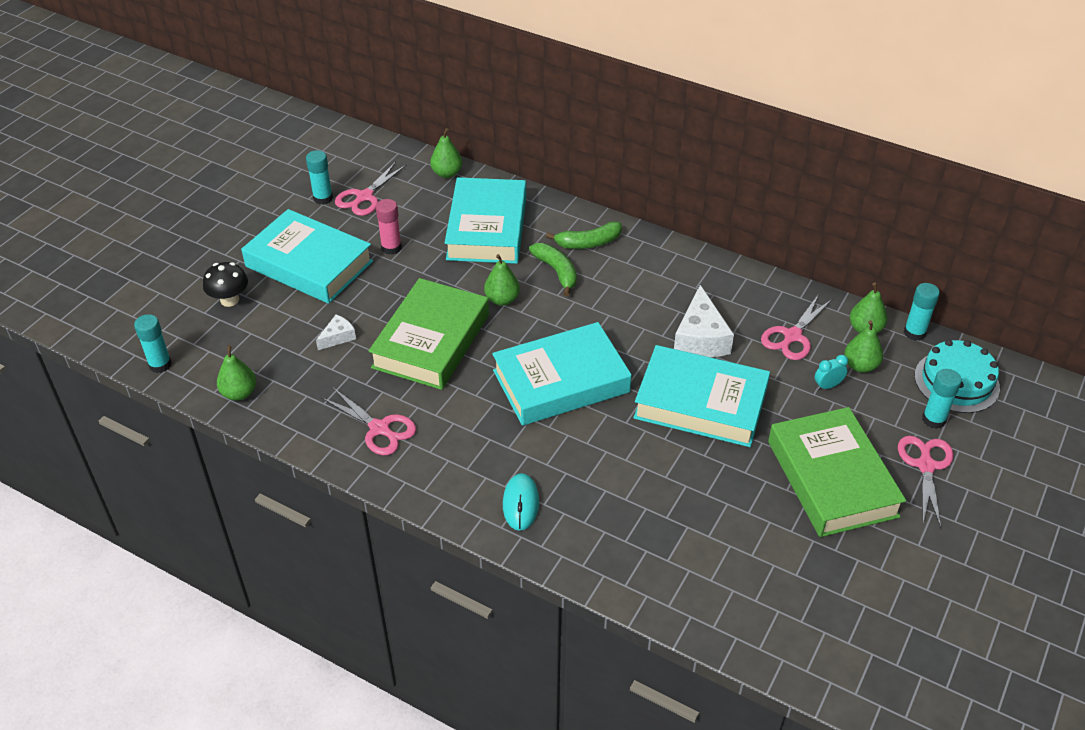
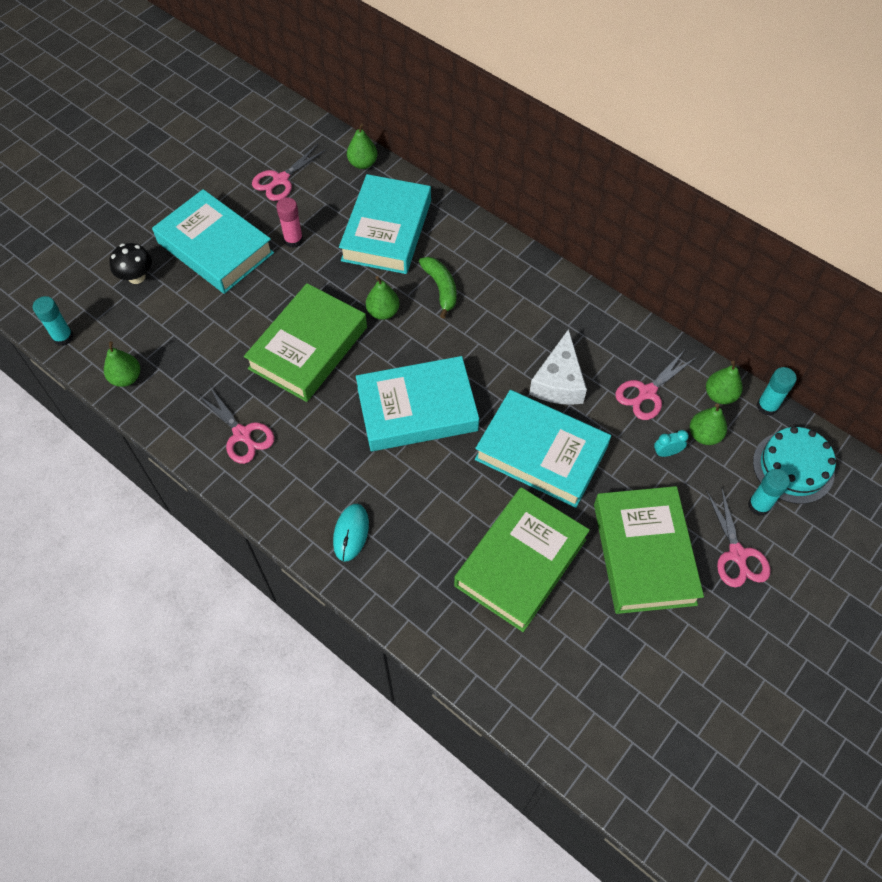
camera: 10 degrees right, 15 degrees up
(323, 198) = (242, 176): turquoise glue stick -> none
(338, 337) = (225, 331): white cheese -> none
(588, 243) = (478, 260): green banana -> none
(707, 505) = (520, 562): none -> green book
(925, 466) = (737, 554): pink scissors -> pink scissors turned 150 degrees clockwise

